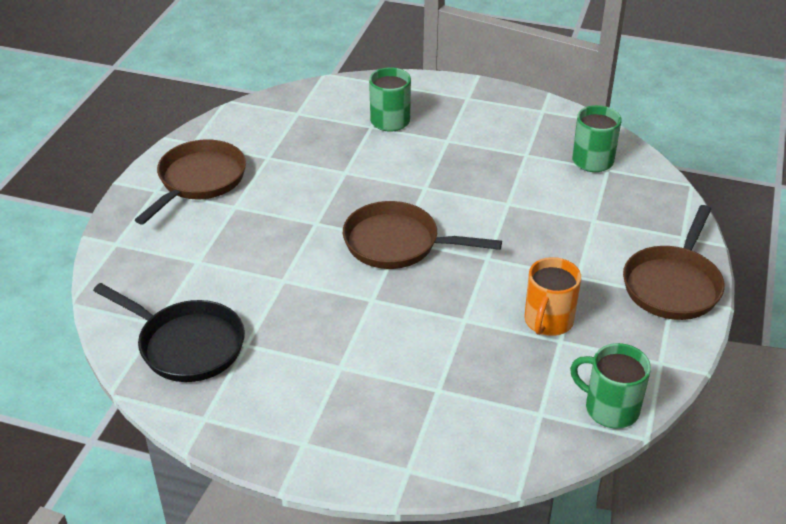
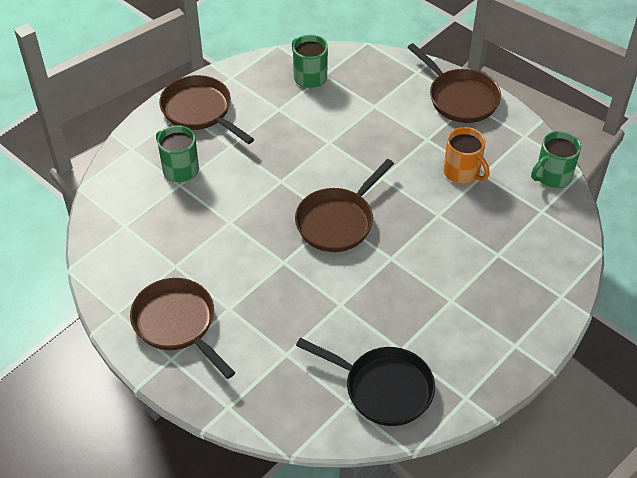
camera: 65 degrees left, 10 degrees up
(186, 345) = (383, 388): black pan -> black pan turned 60 degrees clockwise
(478, 107) = (200, 111): none -> brown pan

